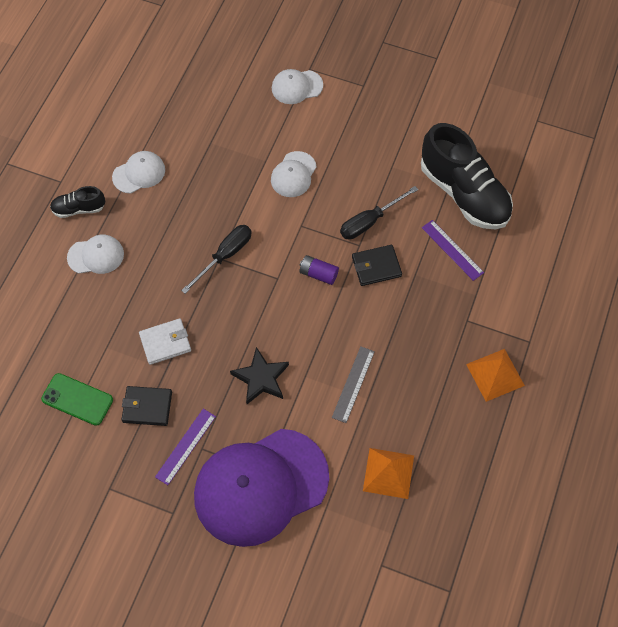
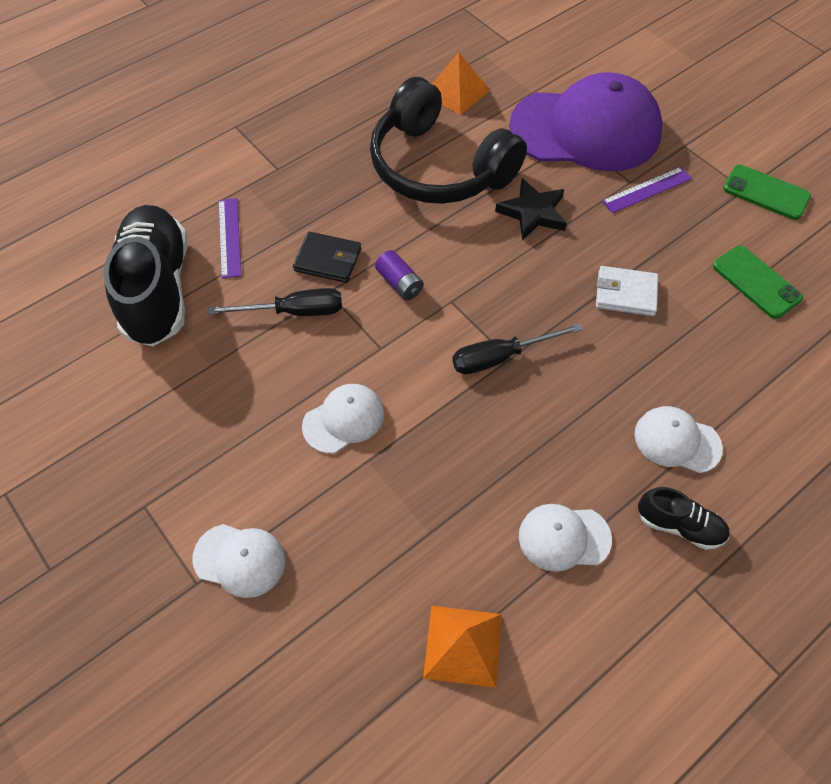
camera: 150 degrees left, 5 degrees down
(91, 493) = (766, 192): none -> green phone
(147, 407) = (675, 240): black wallet -> none
(353, 384) = (438, 167): grey ruler -> black headphones
(495, 374) = (294, 116): orange pyramid -> orange pyramid (463, 645)

